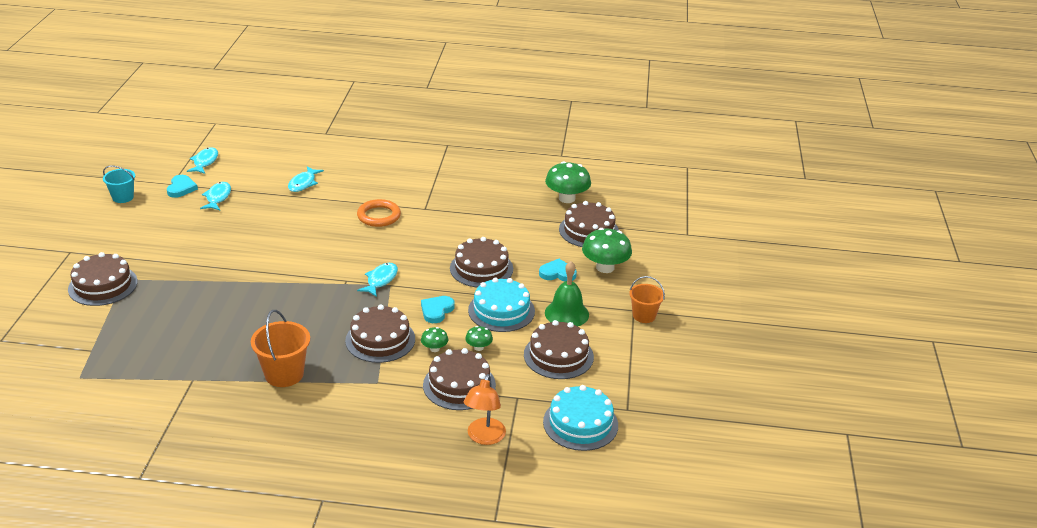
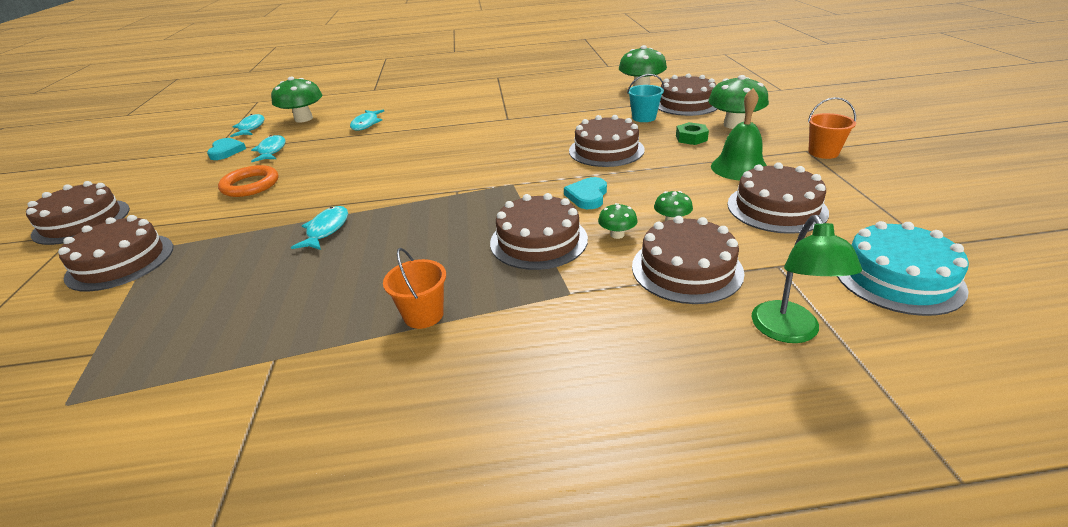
camera: 10 degrees left, 0 degrees up
(73, 240) = (82, 221): none -> brown cake
(123, 197) = (154, 171): turquoise bucket -> turquoise bucket (644, 118)
(252, 161) = (303, 119): none -> green mushroom
(284, 374) = (423, 315): orange bucket -> orange bucket, size x0.66
(379, 216) = (462, 132): orange ring -> orange ring (250, 185)
(381, 280) = (498, 182): turquoise fish -> turquoise fish (326, 230)
(484, 437) = (789, 332): orange lamp -> green lamp
(501, 311) = (663, 180): turquoise cake -> none
(557, 273) = (691, 138): turquoise heart -> green nut

